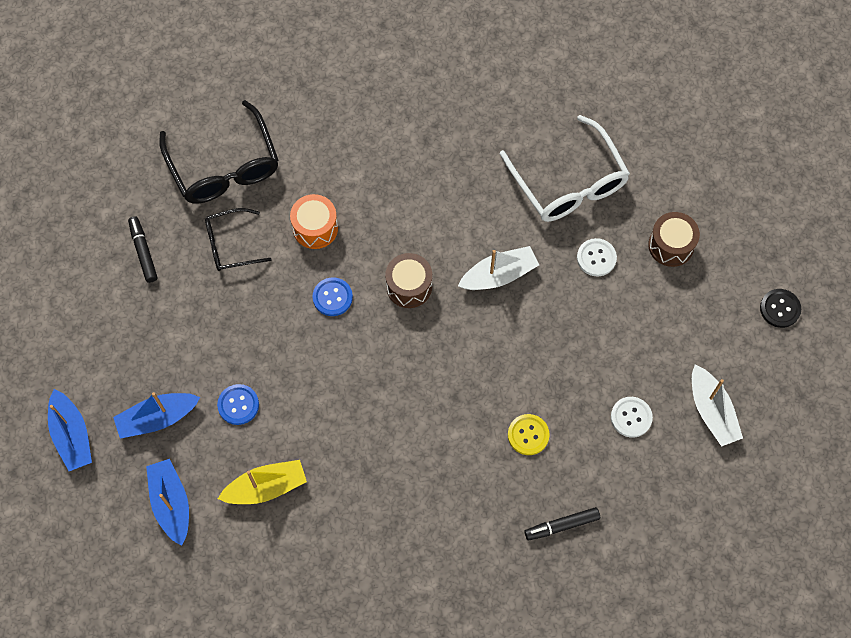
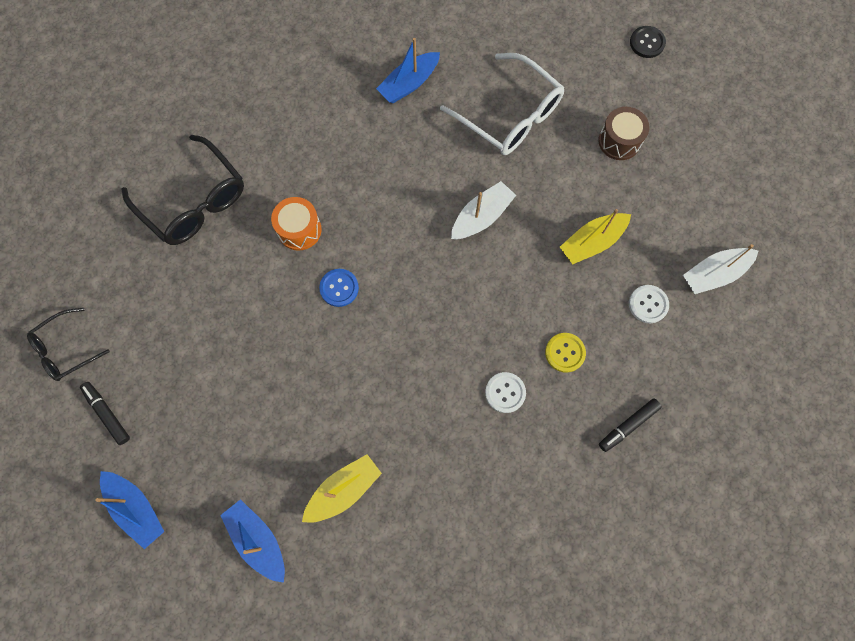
camera: 20 degrees left, 5 degrees up
(143, 252) = (145, 306): black marker -> black marker (107, 414)
(157, 418) = (215, 461): blue boat -> blue boat (409, 84)
(231, 244) = (226, 271): black glasses -> black glasses (66, 349)
(238, 405) = (288, 420): blue button -> none
(409, 286) = (405, 254): brown drum -> none
(596, 258) = (560, 173): white button -> white button (505, 393)
(600, 337) = (592, 242): none -> yellow boat
(712, 411) = (714, 274): white boat -> white boat turned 105 degrees clockwise
(780, 309) = (733, 165): black button -> black button (647, 43)

